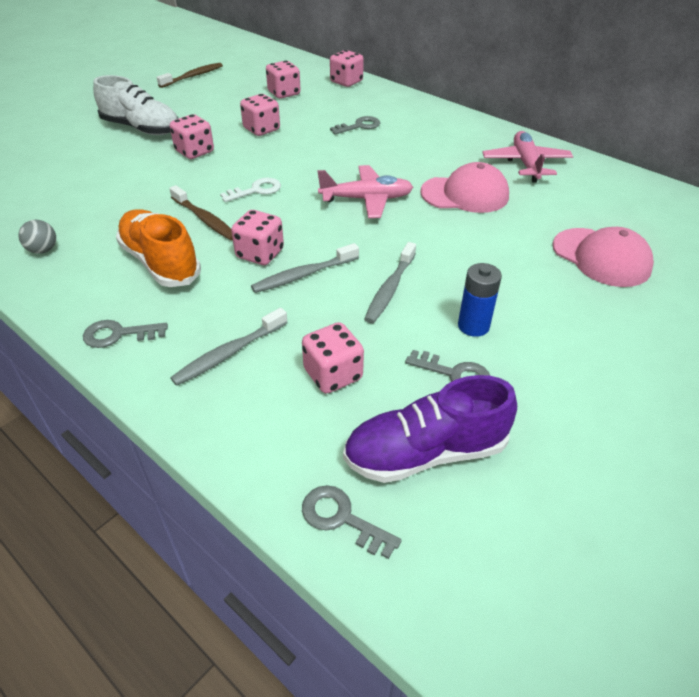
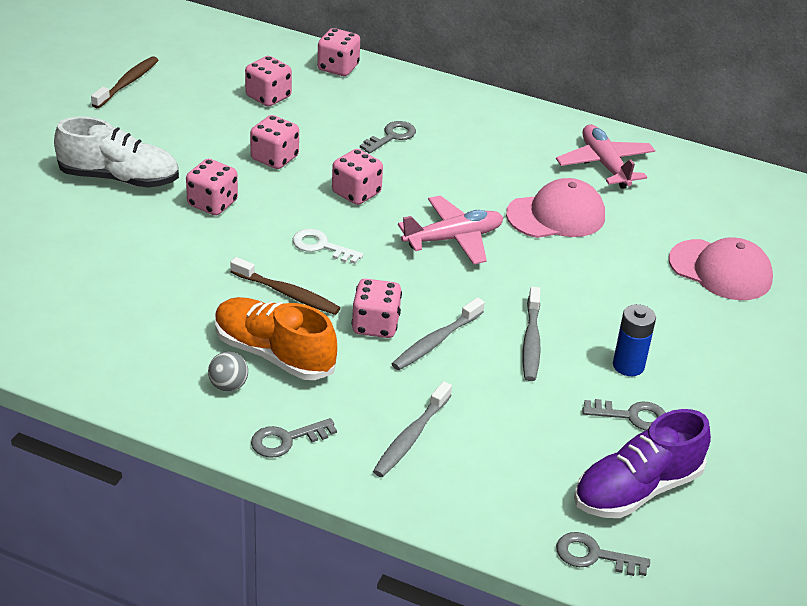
camera: 20 degrees left, 5 degrees down
(43, 250) = (128, 363): grey ball -> grey ball (228, 385)
(256, 190) = (321, 246): white key -> white key turned 105 degrees counterclockwise
(333, 374) = (521, 438): pink dice -> pink dice (356, 193)

